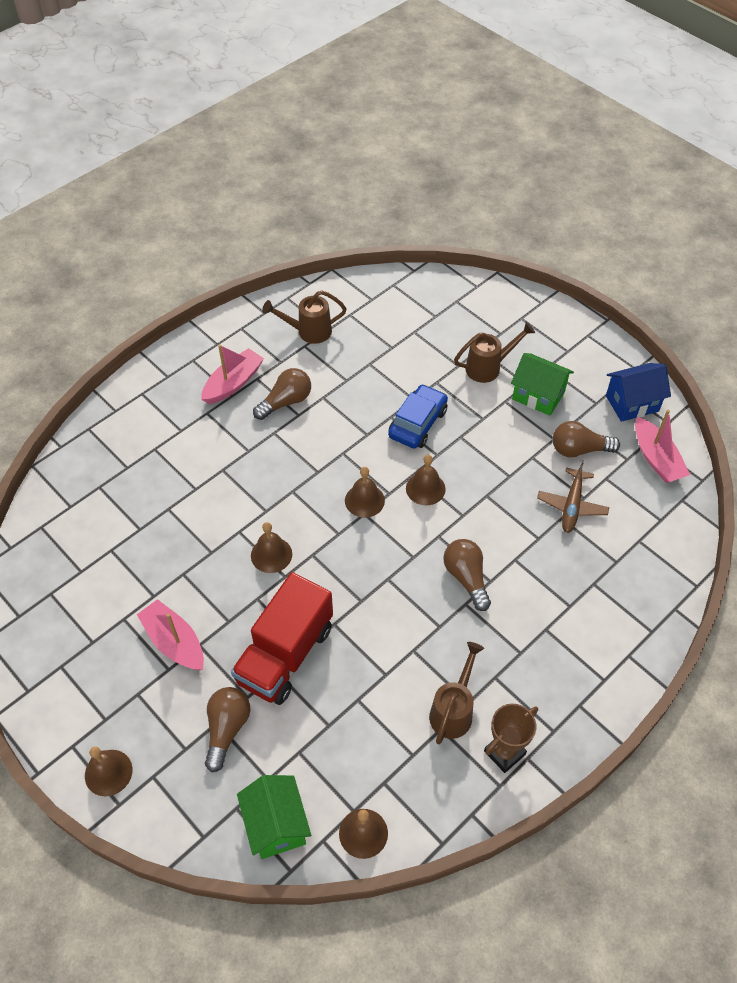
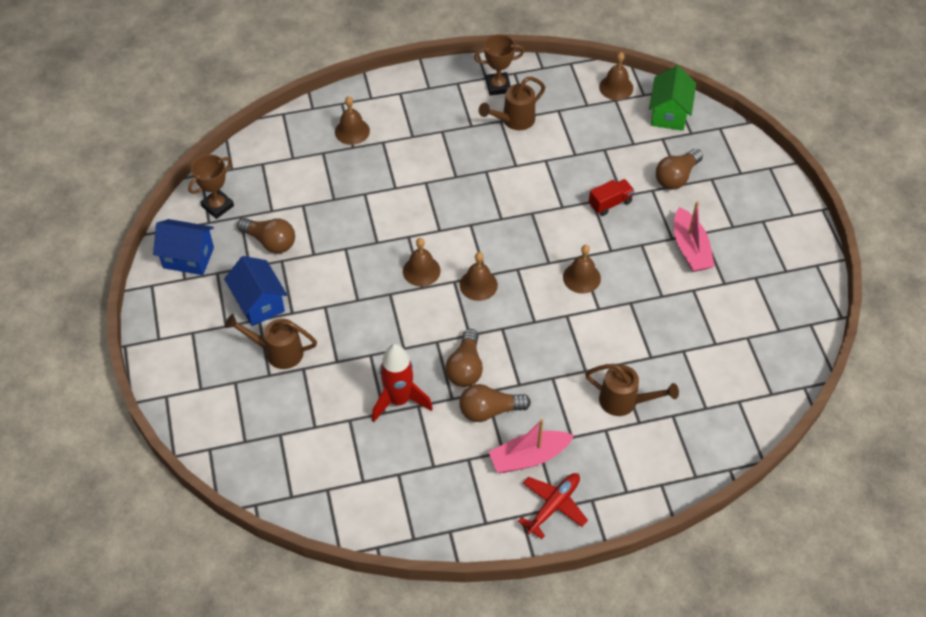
camera: 150 degrees left, 0 degrees up
(108, 772) = (771, 188): brown bell -> brown bell (352, 131)
(195, 359) = (553, 506): none -> red plane
(285, 654) = (610, 203): red truck -> red truck, size x0.46
(309, 331) = (418, 481): brown watering can -> brown watering can (624, 401)
(364, 377) = (399, 400): none -> red rocket
(417, 423) = (384, 330): blue car -> none
(466, 578) = (441, 192): brown light bulb -> brown light bulb (465, 368)
(538, 396) = (259, 303): green house -> blue house
(572, 505) = (317, 204): brown plane -> none
(656, 458) = (217, 206): pink boat -> brown trophy

